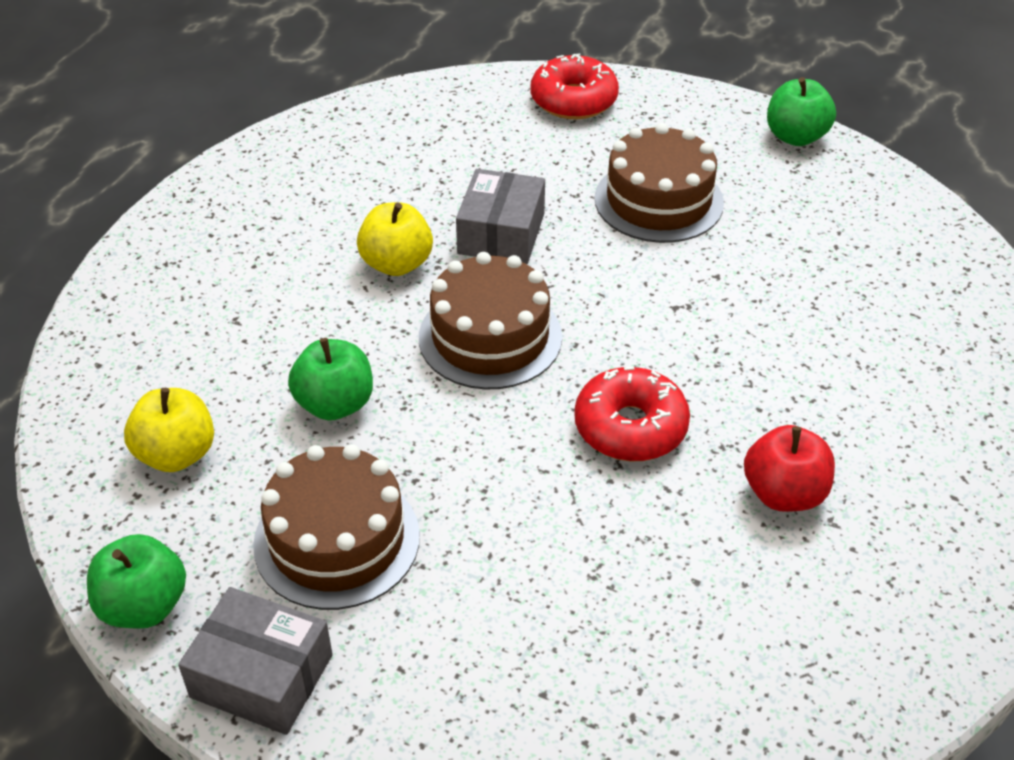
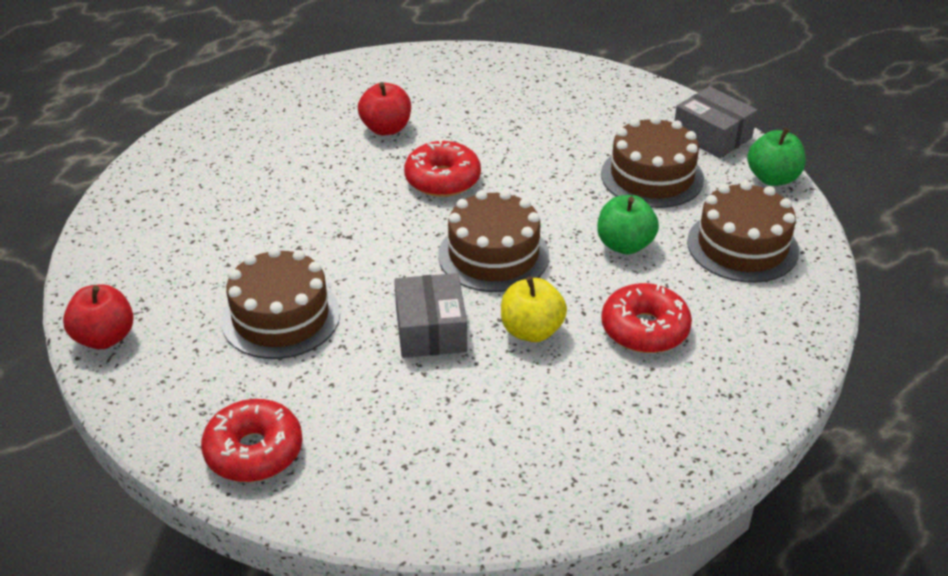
camera: 155 degrees left, 5 degrees down
(176, 454) = (742, 246): yellow apple -> brown cake
(274, 302) = (644, 329): none -> red donut
(501, 233) = (430, 330): grey box -> grey box turned 45 degrees counterclockwise
(795, 136) = (104, 338): green apple -> red apple

